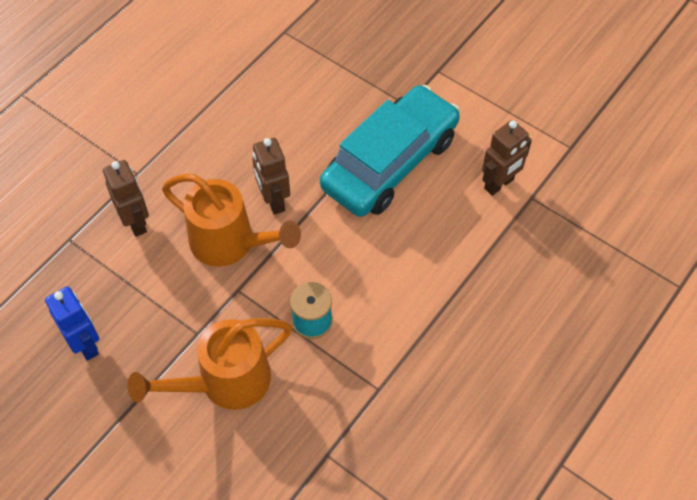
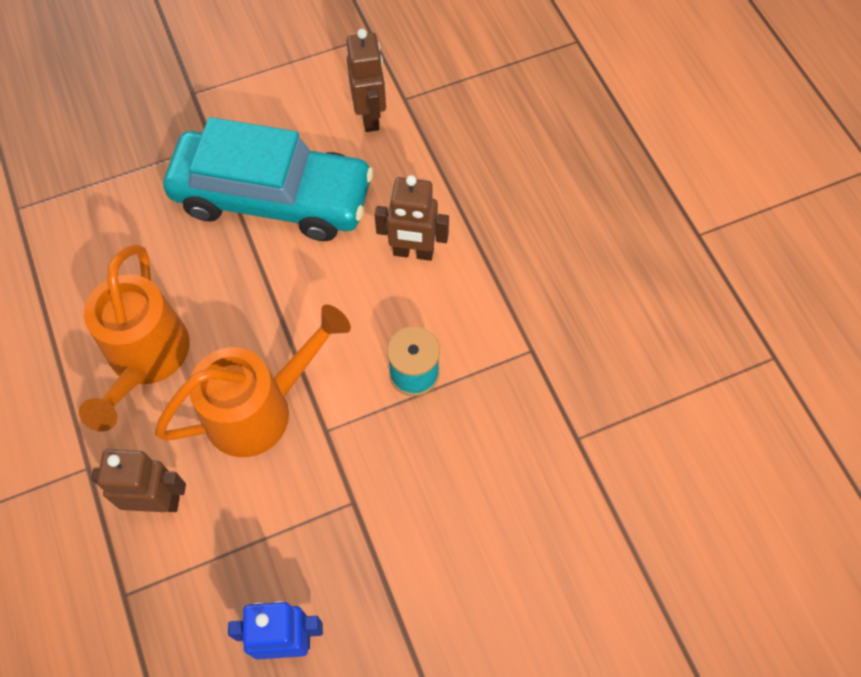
camera: 60 degrees left, 5 degrees up
(225, 382) = (433, 502): orange watering can -> orange watering can (146, 360)
(273, 201) = (237, 335): brown robot -> brown robot (413, 252)
(390, 162) = (273, 197): turquoise car -> turquoise car turned 120 degrees clockwise

